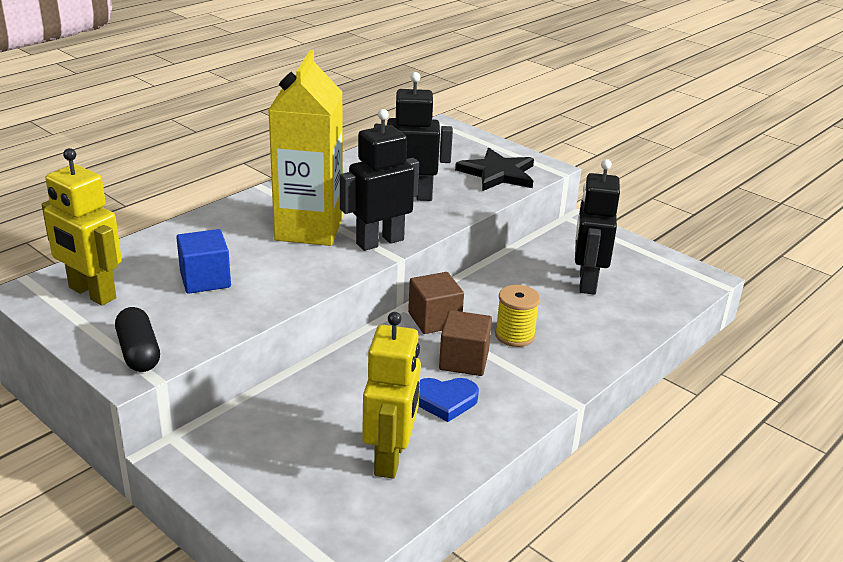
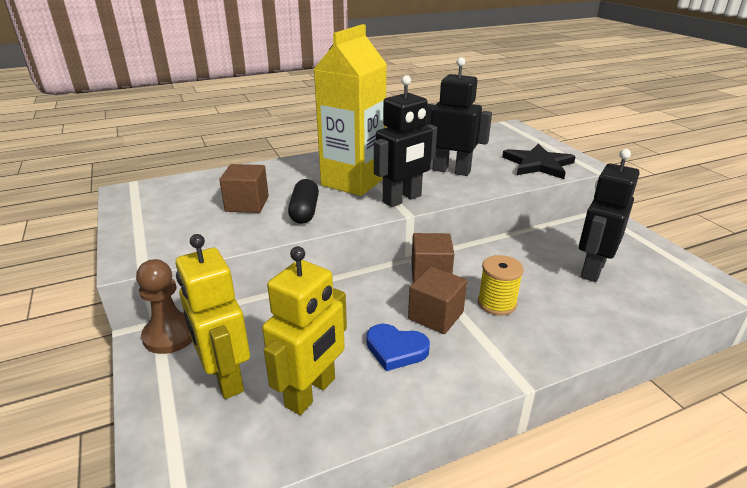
camera: 25 degrees right, 0 degrees up
(92, 293) = (163, 199): yellow robot -> yellow robot (225, 378)
(139, 352) = (152, 247): black capsule -> black capsule (304, 211)
(200, 444) = (170, 335): none -> brown pawn
(205, 279) = (247, 204): blue cube -> brown cube
(379, 241) = (402, 199): black robot -> black robot turned 150 degrees clockwise

